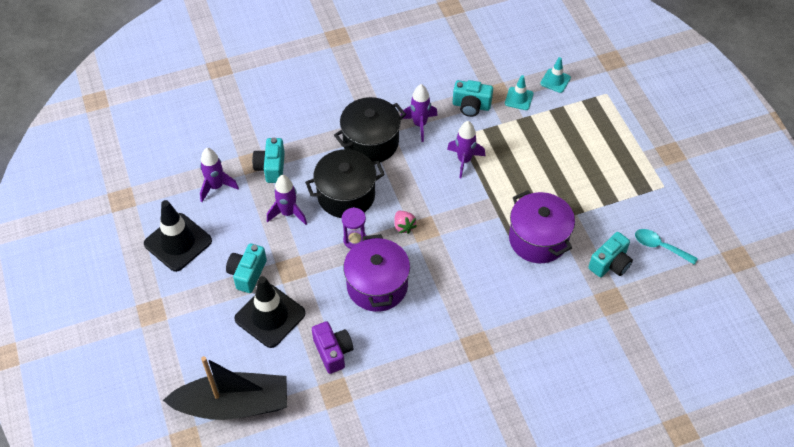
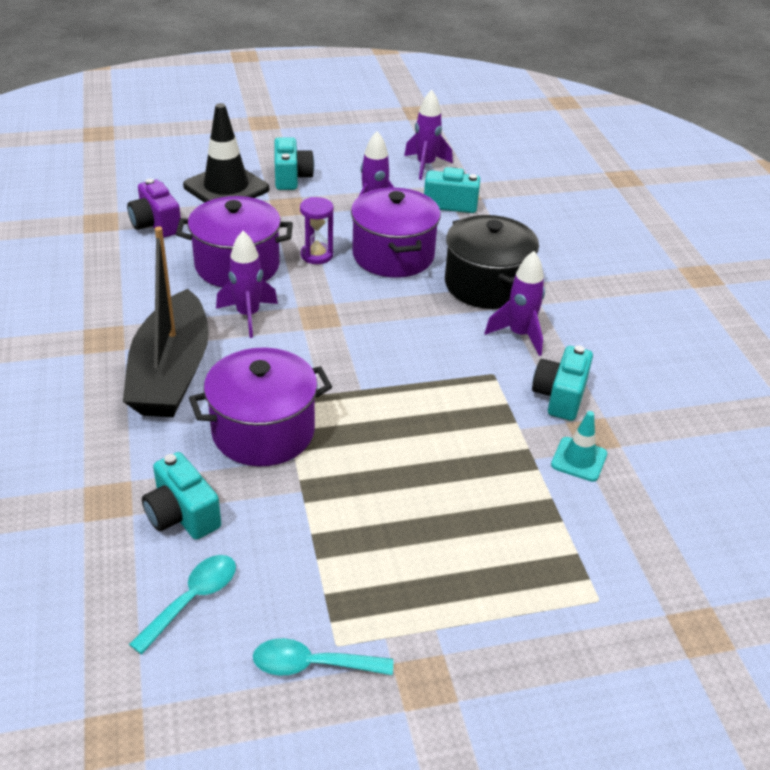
camera: 95 degrees right, 15 degrees down
(178, 242) = (350, 139): black traffic cone -> none
(233, 404) = (124, 159): black boat -> black boat (171, 373)
(247, 273) = (291, 177): turquoise camera -> turquoise camera turned 60 degrees clockwise
(333, 352) = (156, 224): purple camera -> purple camera turned 75 degrees clockwise
(346, 195) = (393, 255): black pot -> purple pot
(404, 226) = (328, 298): pink strawberry -> none
(464, 160) = (441, 372): purple rocket -> purple rocket (248, 315)
(555, 81) = (629, 520): turquoise traffic cone -> none
(677, 194) = (312, 665): none -> turquoise spoon

